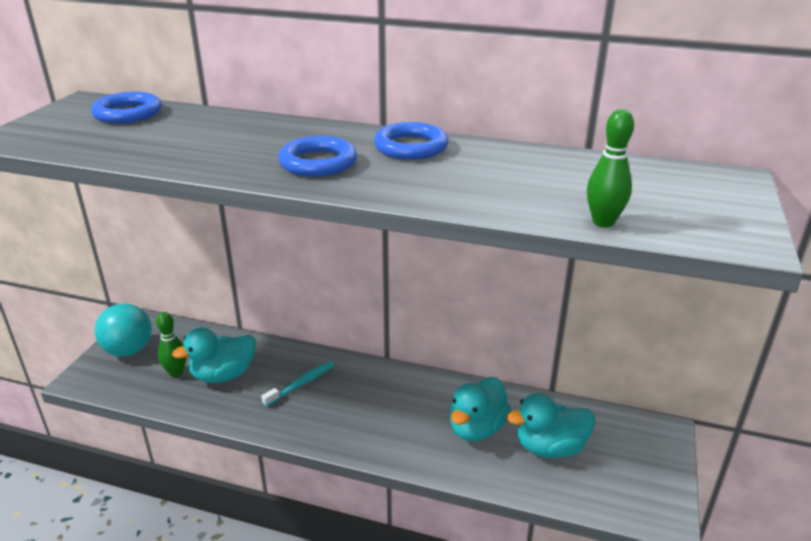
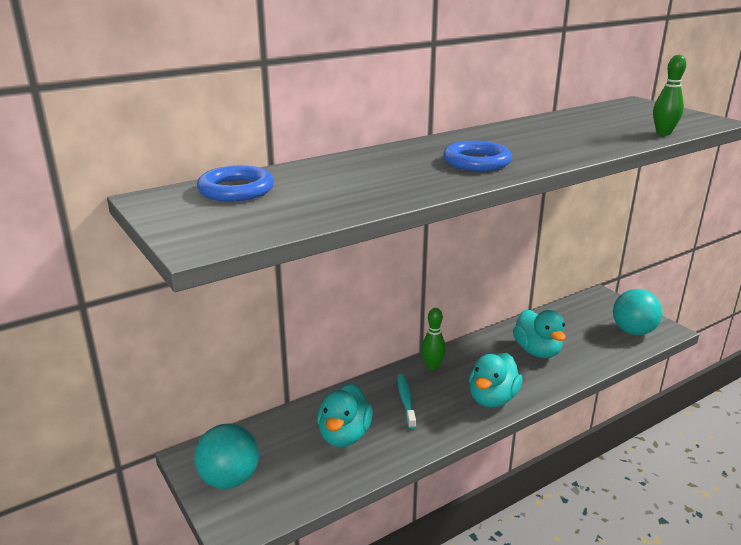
camera: 50 degrees left, 5 degrees down
(176, 373) = (306, 461): green bowling pin -> green bowling pin (432, 366)
(411, 147) = (488, 137): blue ring -> none
(550, 447) = (580, 335): turquoise duck -> turquoise duck (492, 399)
(617, 487) = (633, 331): none -> turquoise ball

